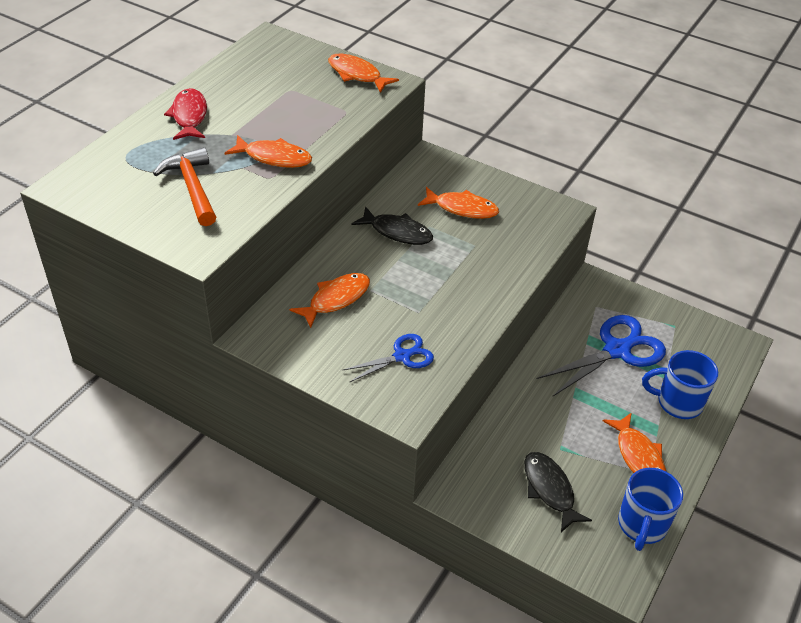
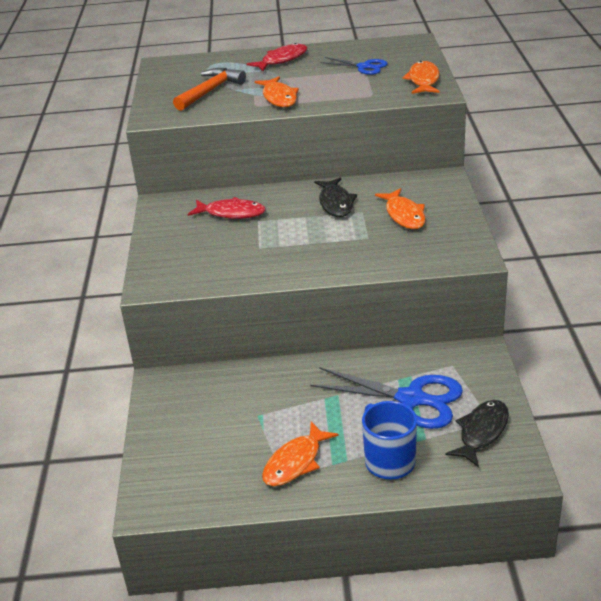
camera: 60 degrees right, 10 degrees down
(336, 299) = (231, 213): orange fish -> red fish
(402, 356) = (204, 261): blue scissors -> blue scissors (364, 67)
(549, 489) = (208, 428): black fish -> black fish (481, 432)
(642, 525) = (217, 495): blue mug -> none

